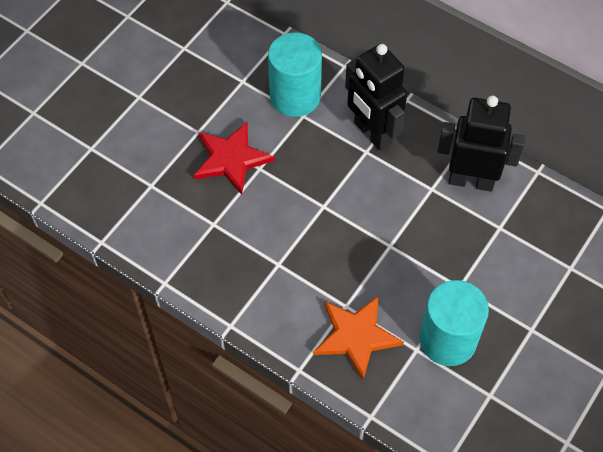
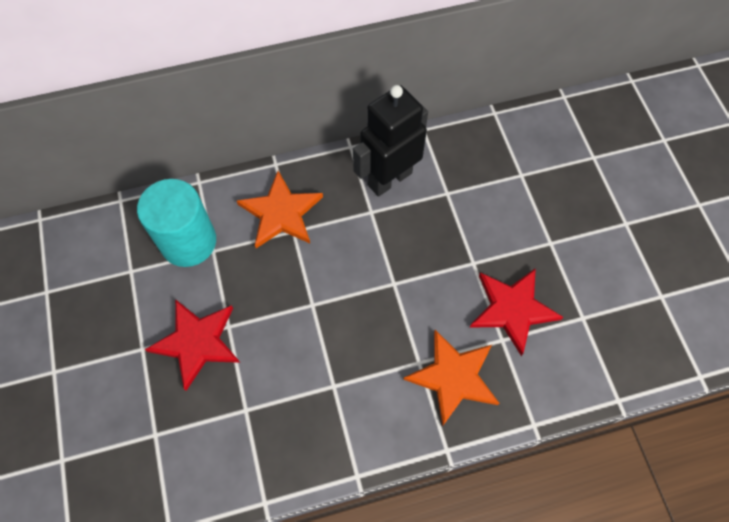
camera: 50 degrees left, 5 degrees up
(372, 133) = (281, 213): black robot -> orange star
(448, 339) = (512, 309): turquoise cylinder -> red star

